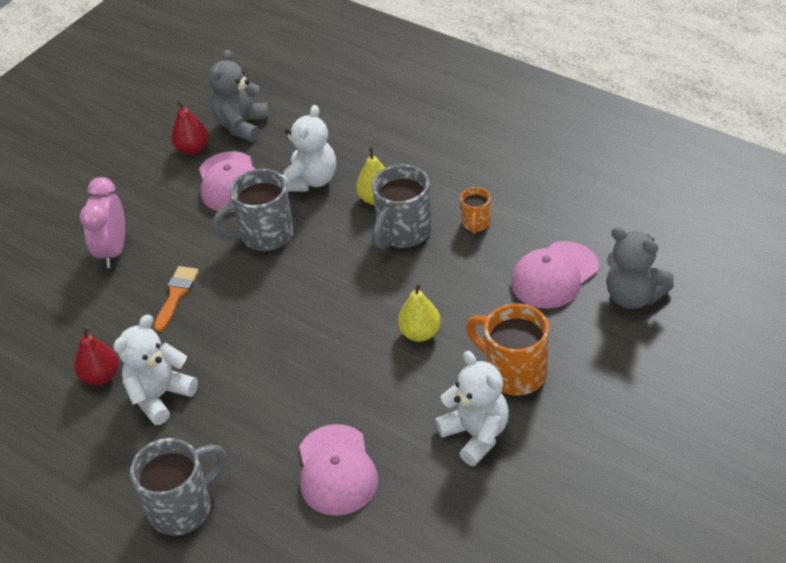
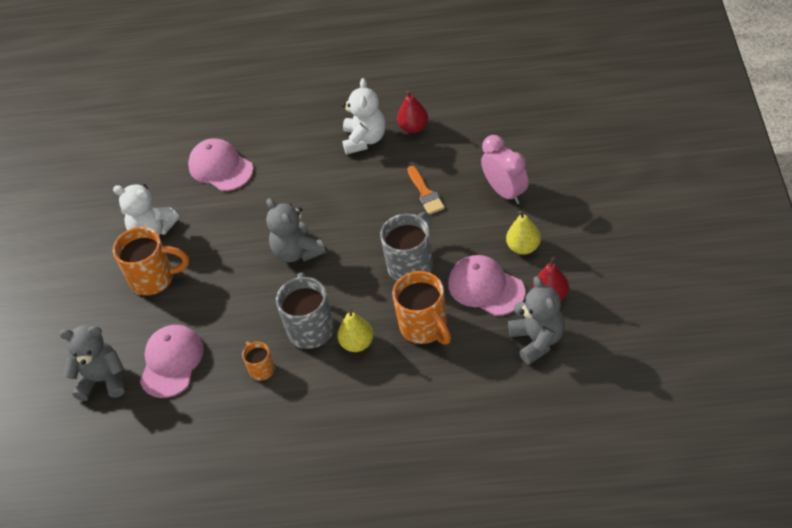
camera: 145 degrees right, 5 degrees up
(183, 508) = (289, 105): grey mug -> none
(311, 180) = (424, 327): white teddy bear -> orange mug
(349, 311) = (297, 252): none -> grey teddy bear
(420, 333) = (236, 267): yellow pear -> yellow pear (523, 247)

